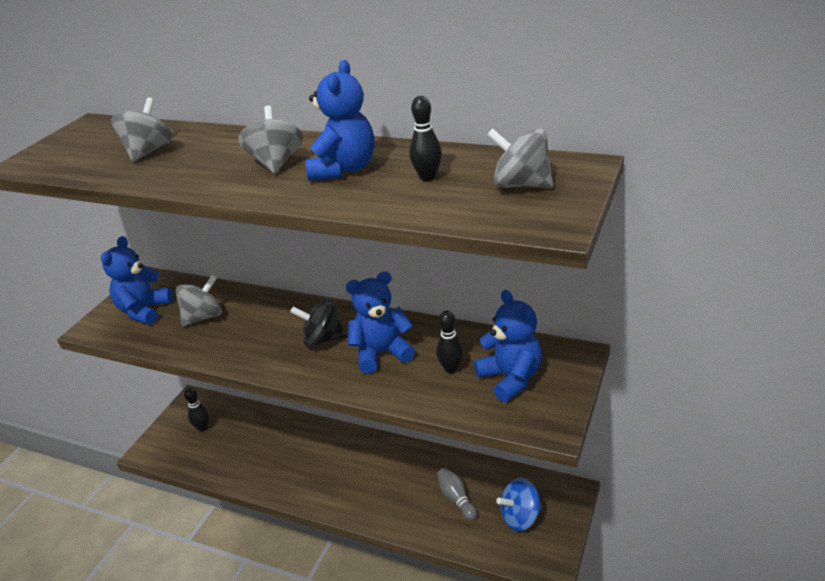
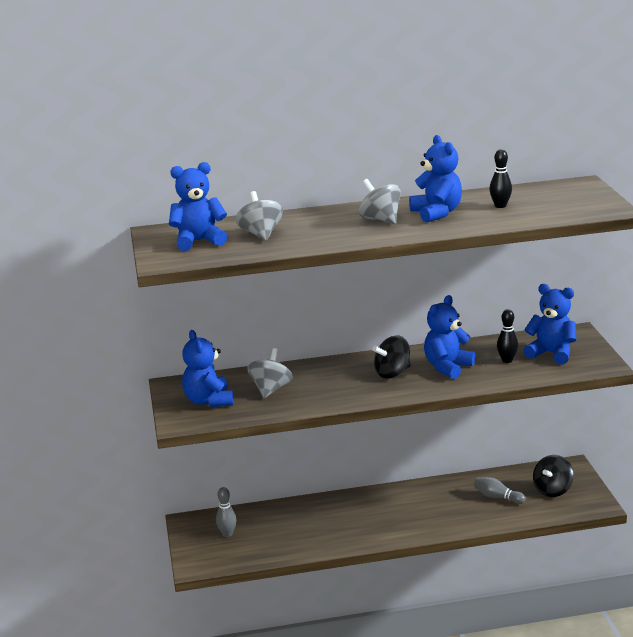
camera: 35 degrees left, 10 degrees down
(92, 145) = (198, 241): none -> blue teddy bear
(202, 428) = (227, 534): black bowling pin -> grey bowling pin
(520, 517) = (552, 490): blue spinning top -> black spinning top
(521, 185) = (563, 198): grey spinning top -> none

